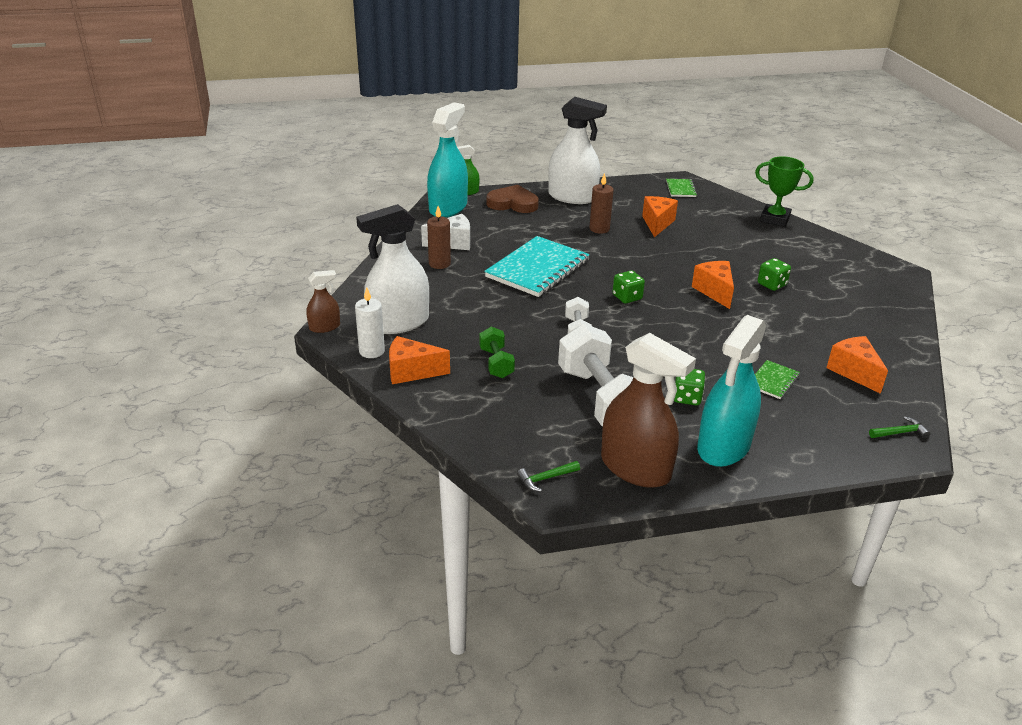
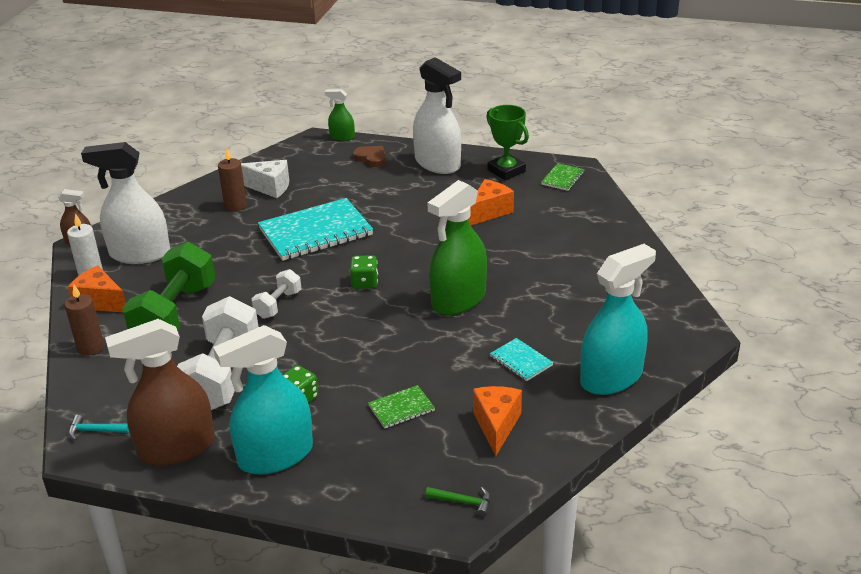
camera: 30 degrees right, 0 degrees up
(448, 208) = (306, 150): turquoise spray bottle -> turquoise spray bottle (611, 377)
(496, 363) = (175, 314): green dumbbell -> green dumbbell, size x1.98
(513, 203) = (371, 158): brown heart -> brown heart, size x0.66
(546, 478) = (95, 431): green hammer -> turquoise hammer
(599, 229) = (423, 204): brown candle -> brown candle (90, 347)
(635, 468) = (176, 448): brown spray bottle -> brown spray bottle turned 90 degrees clockwise
(714, 291) = (458, 300): orange cheese -> green spray bottle
(771, 284) = (528, 308): green dice -> none
(775, 219) = (626, 235): green trophy -> green trophy (506, 171)
(813, 322) = (521, 361): none -> turquoise notebook

